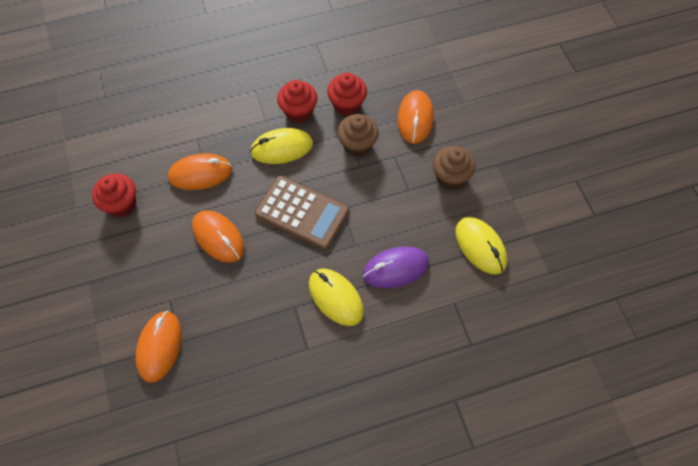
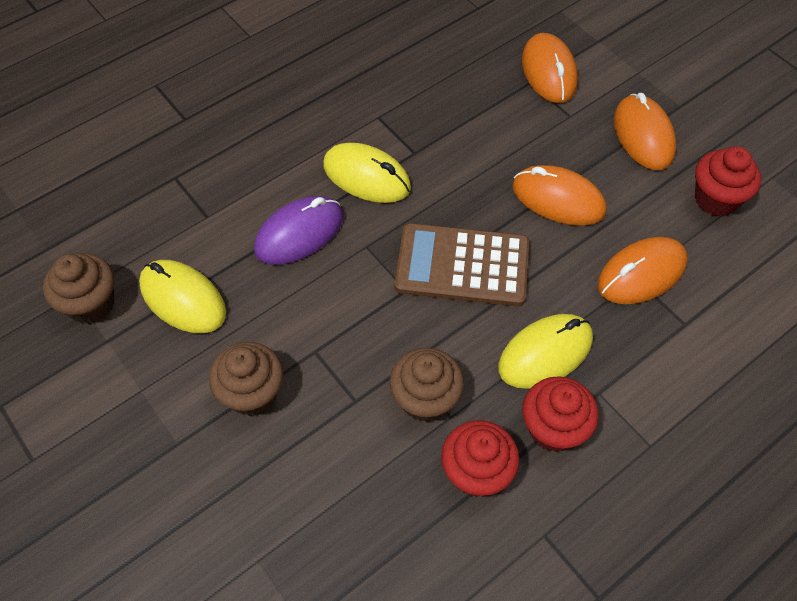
camera: 160 degrees right, 5 degrees down
(415, 118) = (343, 486): orange mouse -> orange mouse (643, 135)
(539, 262) = (91, 304): none -> brown cupcake

